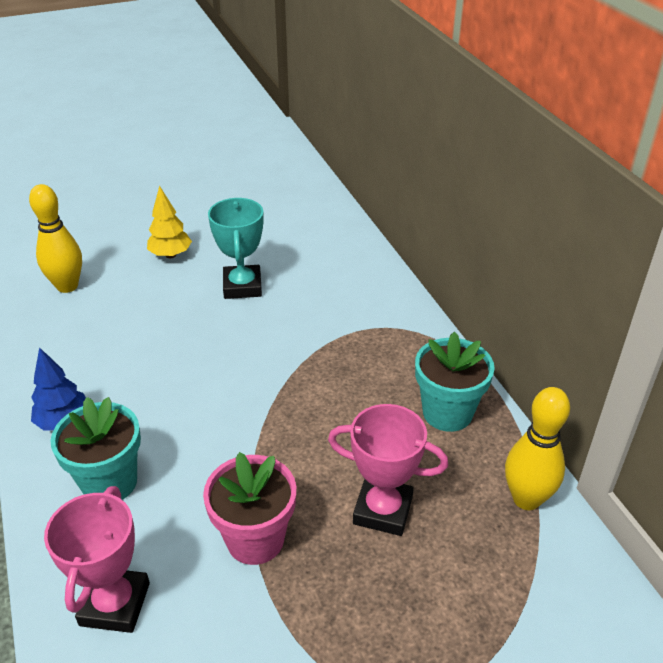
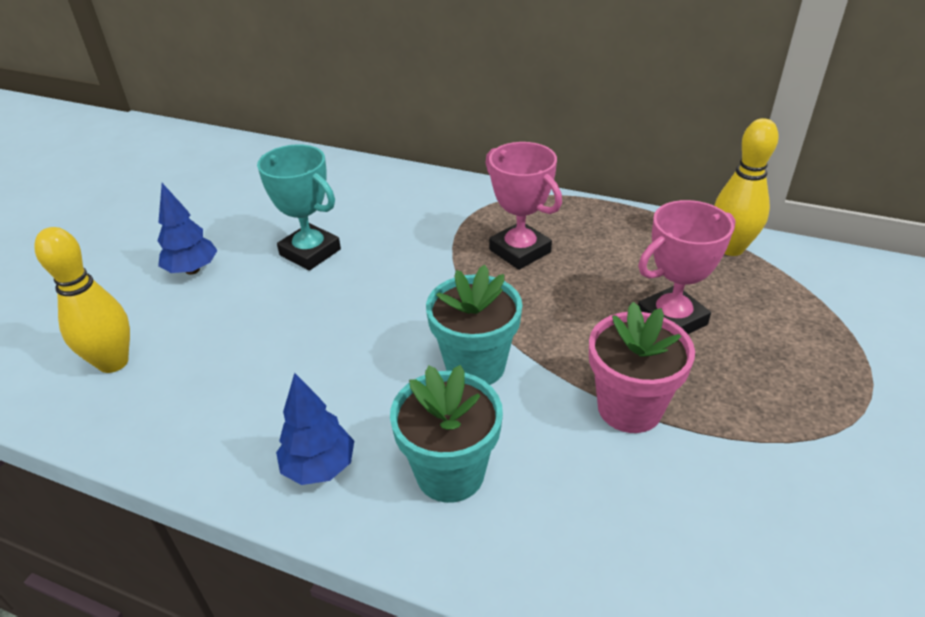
camera: 45 degrees left, 0 degrees up
(115, 604) = (615, 548): pink trophy -> pink trophy (520, 251)
(171, 255) = (192, 270): yellow tree -> blue tree
(447, 413) = (607, 234): turquoise flower pot -> turquoise flower pot (475, 366)

